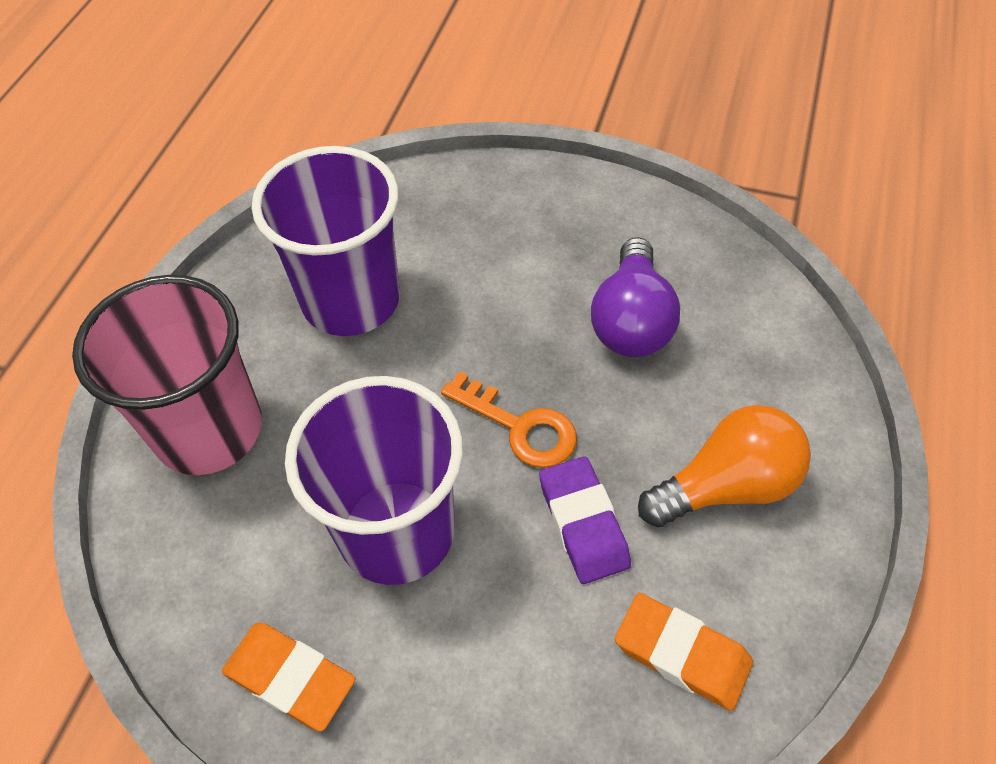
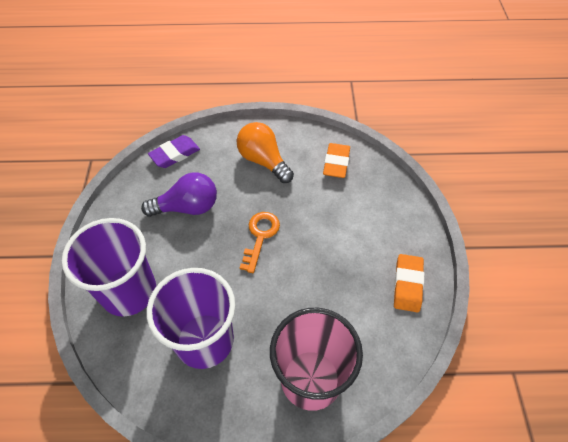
camera: 110 degrees left, 0 degrees up
(397, 531) = (329, 268): purple cup -> purple cup (129, 291)
(583, 523) = (298, 202): purple eraser -> purple eraser (175, 154)

